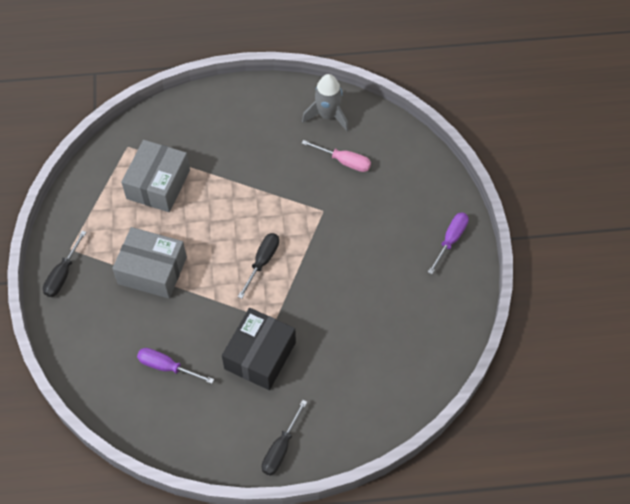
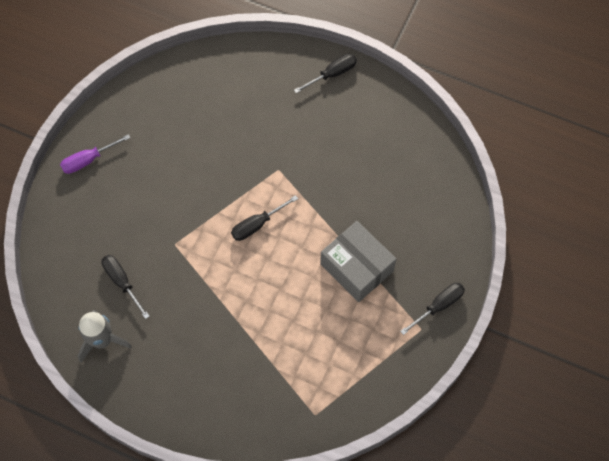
camera: 150 degrees left, 5 degrees up
(158, 184) = (307, 353): grey box -> none
(167, 367) = (387, 177): purple screwdriver -> none
(260, 355) = (307, 148): black box -> none
(344, 161) = (122, 282): pink screwdriver -> black screwdriver

